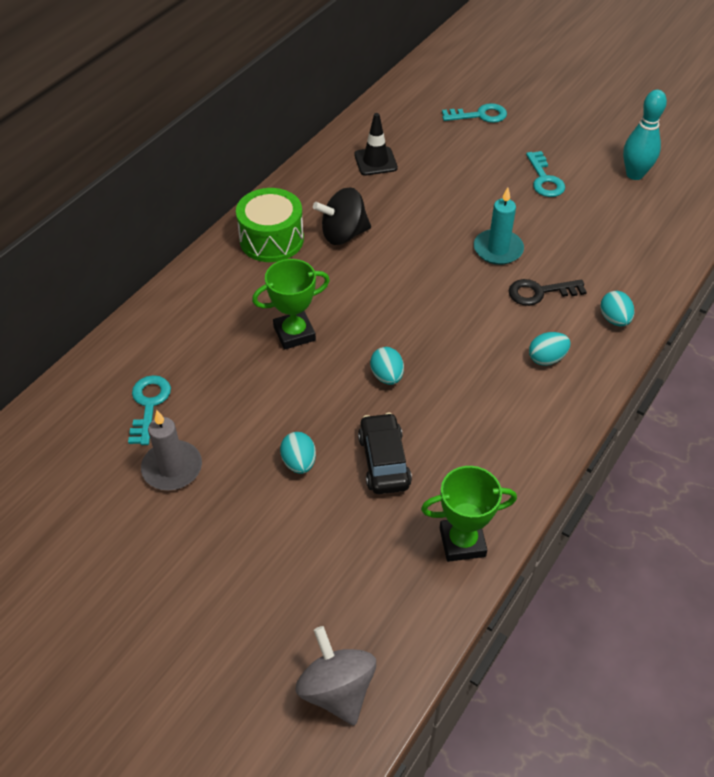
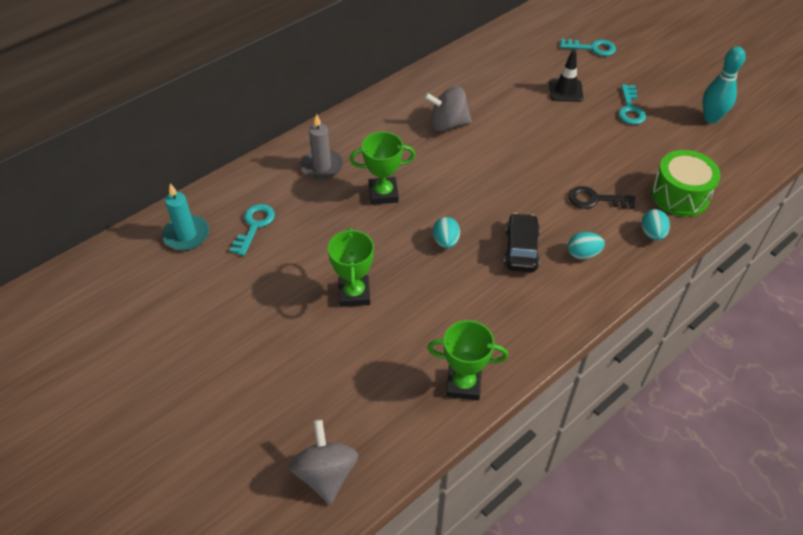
camera: 15 degrees right, 0 degrees up
(172, 468) = (256, 277): grey candle -> grey candle (322, 166)
(271, 239) = (389, 118): green drum -> green drum (680, 195)
(299, 462) = (354, 294): turquoise egg -> green trophy
(343, 234) = (447, 124): black spinning top -> grey spinning top
(375, 161) = (493, 71): black traffic cone -> black traffic cone (565, 90)
(384, 461) = (421, 307): black car -> black car (521, 249)
(498, 249) = (571, 158): turquoise candle -> turquoise candle (186, 235)

